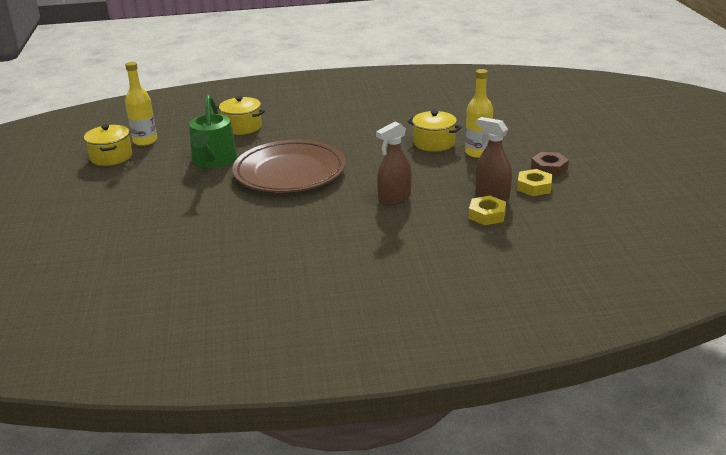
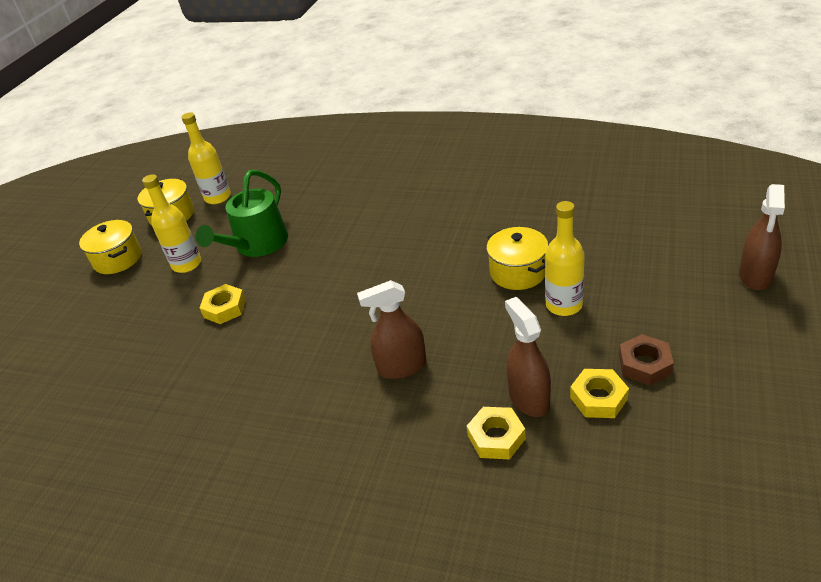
camera: 30 degrees right, 10 degrees up
(159, 180) = (187, 264): none -> yellow bottle
(222, 197) = (225, 308): none -> yellow nut
(242, 127) = (322, 195): yellow pot -> yellow pot (118, 259)
(290, 173) = (318, 285): brown plate -> none
(582, 122) = (755, 276): none -> brown spray bottle

